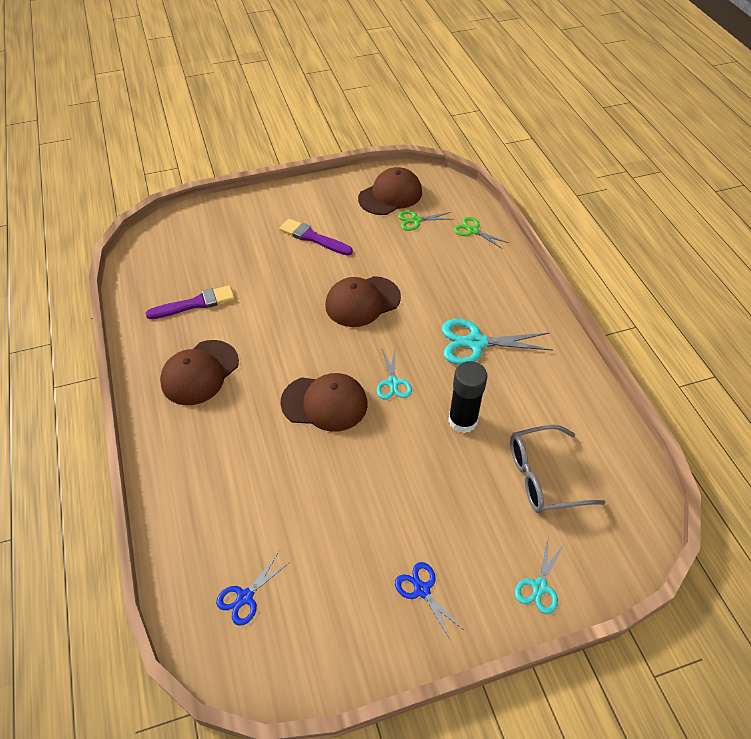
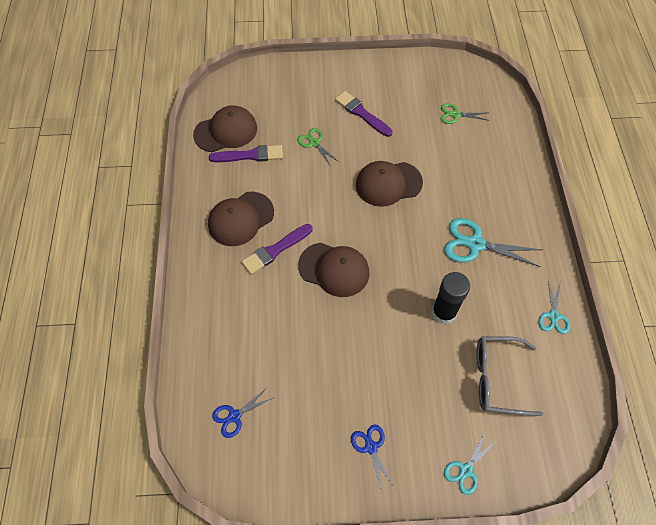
camera: 15 degrees right, 10 degrees up
(250, 397) = (275, 250): none -> purple brush
(390, 195) = (439, 85): brown cap -> brown cap (226, 131)
(393, 383) = (394, 264): turquoise scissors -> turquoise scissors (553, 316)
(473, 230) = (503, 135): green scissors -> green scissors (314, 143)

